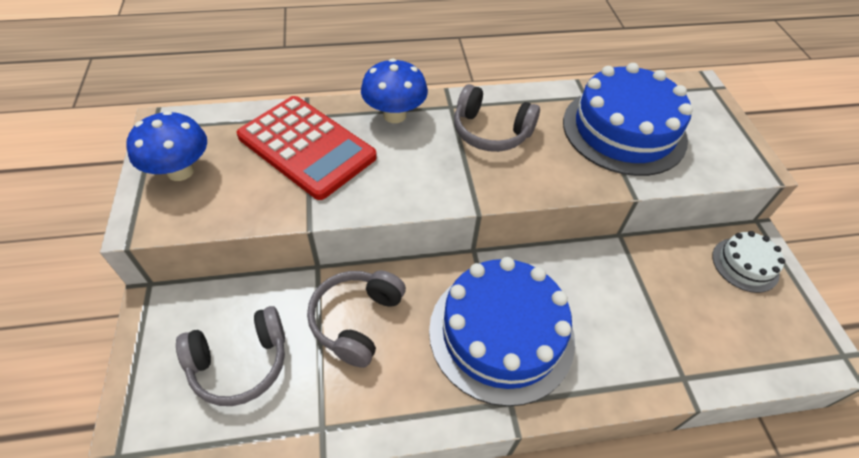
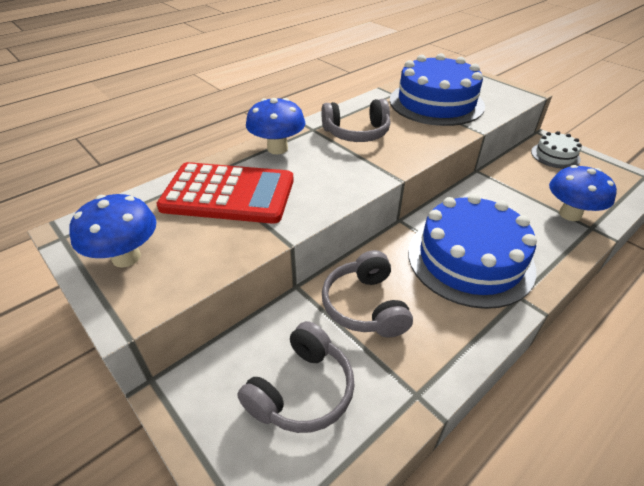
camera: 30 degrees left, 10 degrees down
(675, 347) = (570, 214): none -> blue mushroom

